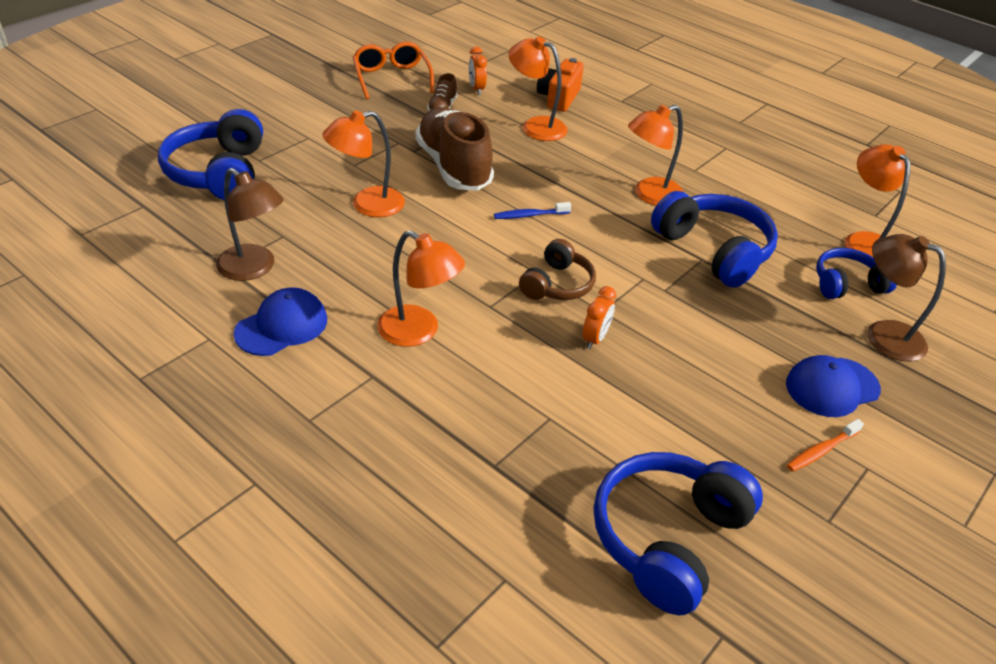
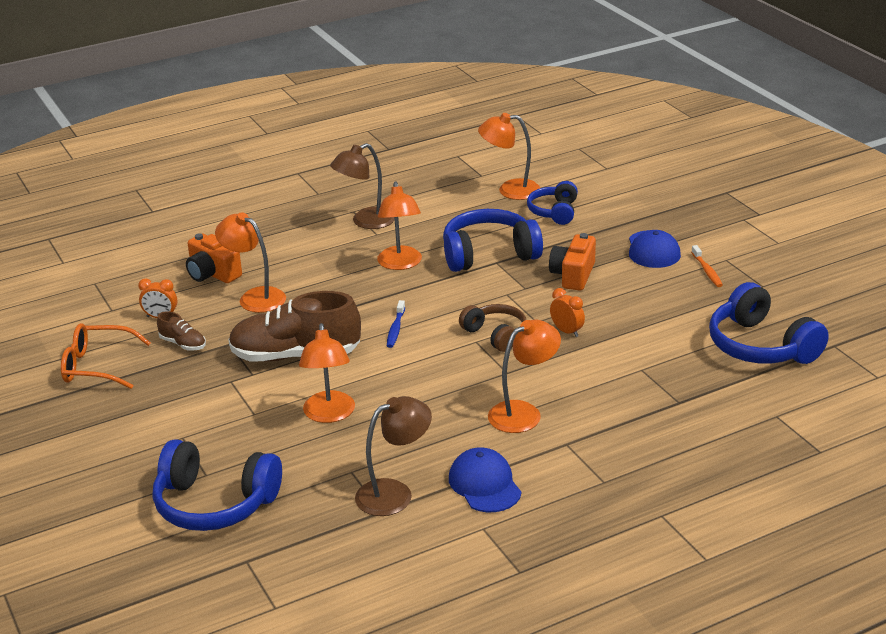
camera: 65 degrees left, 10 degrees down
(535, 126) = (255, 297): orange lamp -> orange lamp turned 75 degrees clockwise
(718, 324) = (573, 275): none -> orange camera
(883, 335) = (612, 215): brown lamp -> brown lamp (365, 222)

